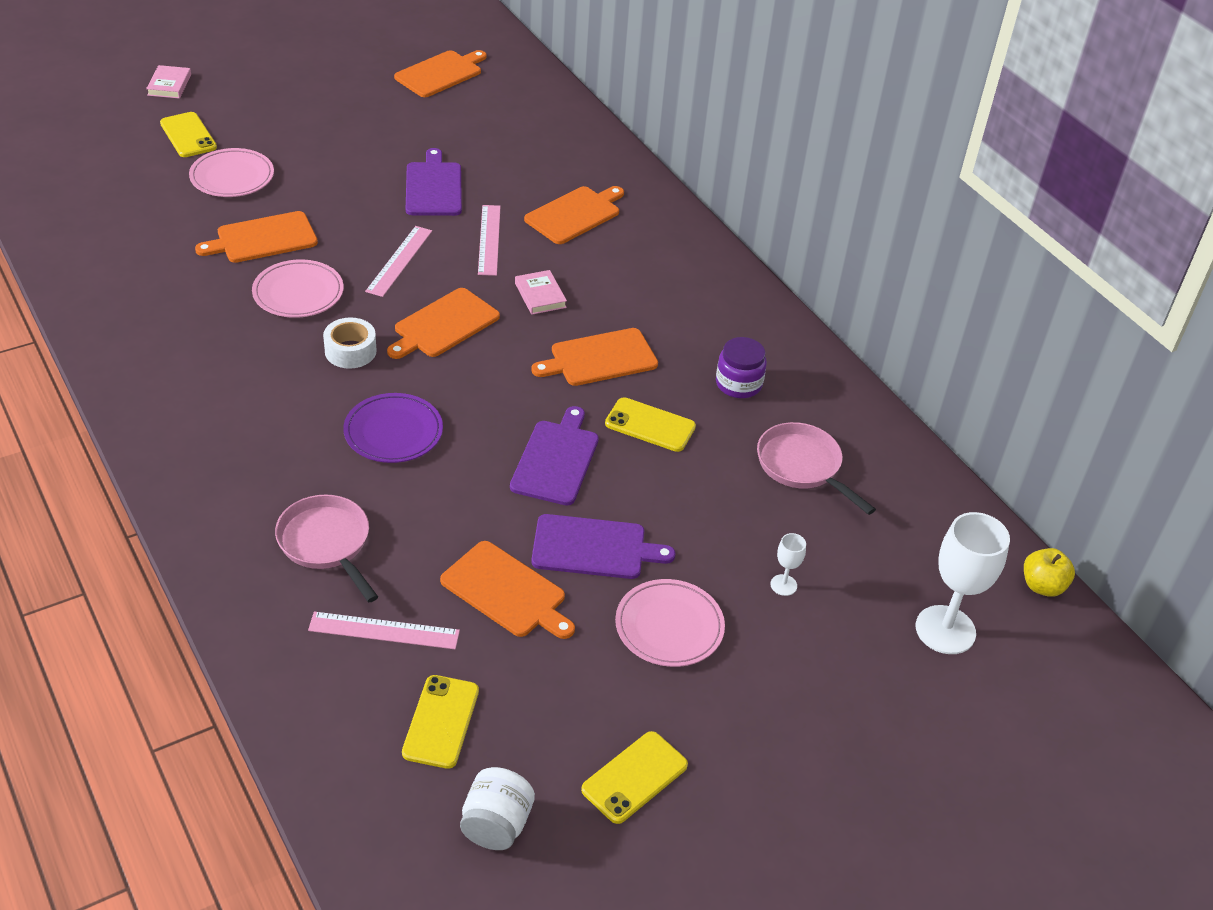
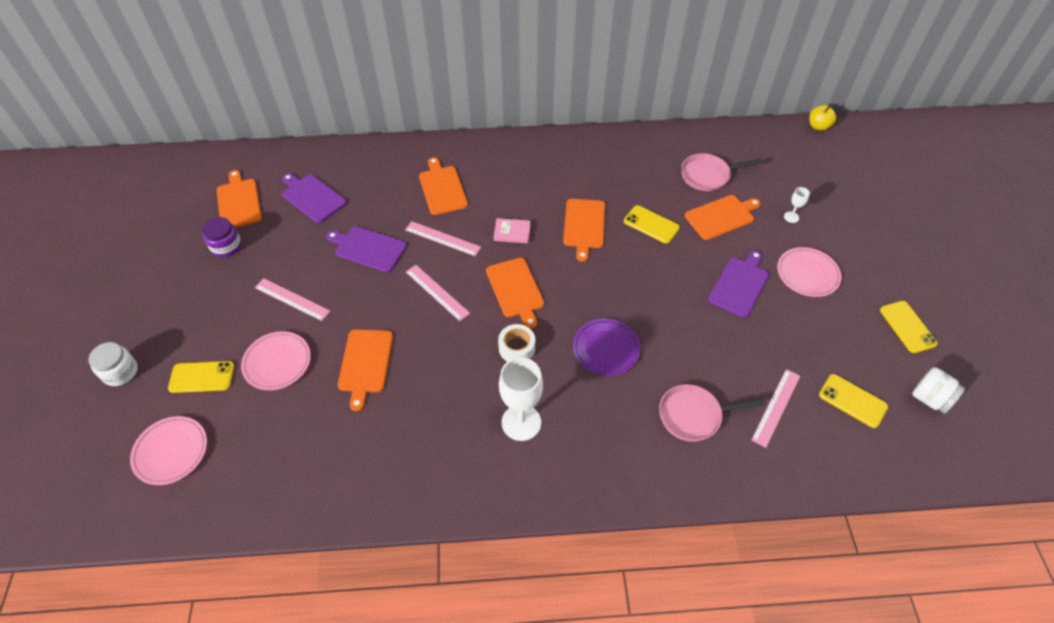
camera: 60 degrees left, 10 degrees up
(169, 85) = (120, 372): pink book -> white jar
(298, 293) = (439, 360): pink plate -> pink plate (171, 451)
(323, 157) = (292, 299): none -> pink ruler
(506, 592) = (762, 336): orange cutting board -> orange cutting board (721, 216)
(556, 459) = (662, 276): purple cutting board -> purple cutting board (312, 197)
(650, 425) = (651, 224): yellow phone -> yellow phone turned 75 degrees clockwise
(738, 384) = (633, 175): purple jar -> purple jar (226, 246)
(945, 630) = (837, 171): white goblet -> white goblet (521, 422)

